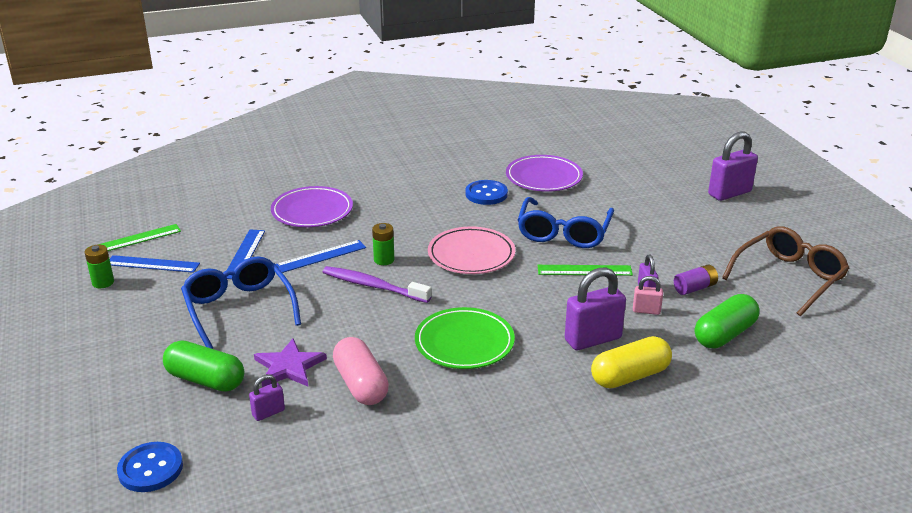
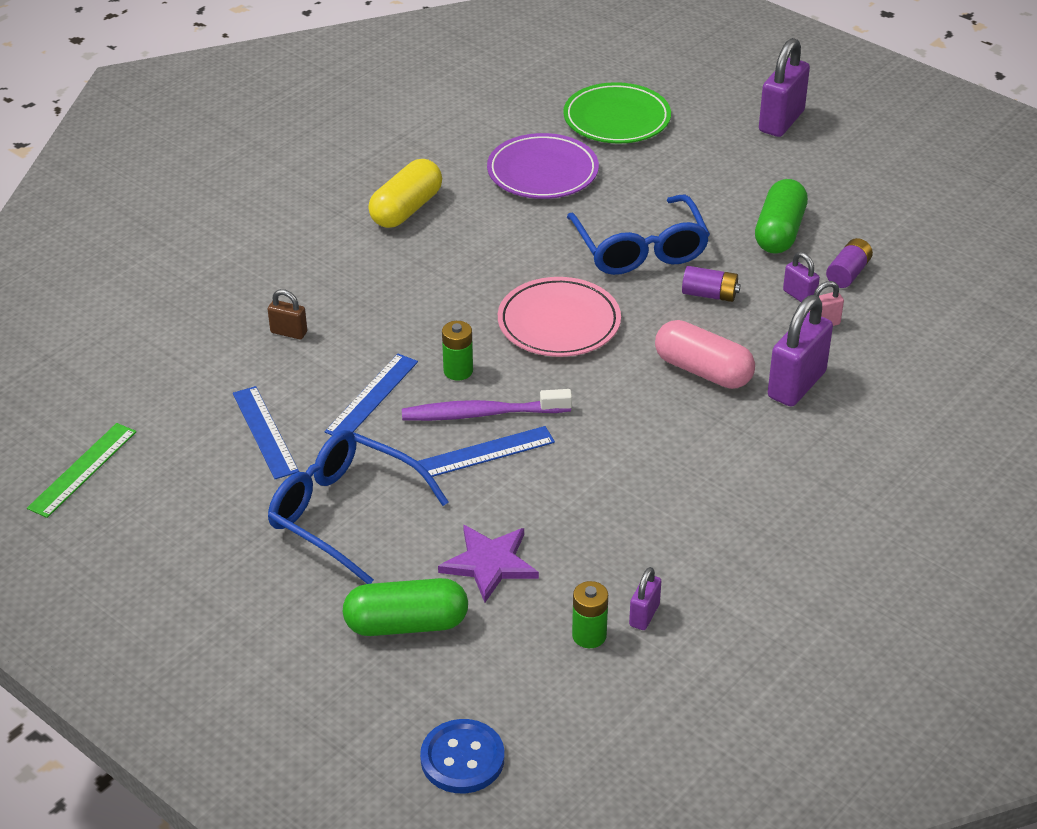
camera: 30 degrees left, 10 degrees up
(103, 282) = (113, 551): green battery -> green battery (589, 635)
(152, 264) = (153, 496): blue ruler -> blue ruler (485, 452)
(268, 413) = (526, 631): purple padlock -> purple padlock (644, 615)
(312, 211) = (289, 332): purple plate -> brown padlock
(361, 384) = (596, 549): pink capsule -> pink capsule (703, 371)
(464, 343) = (662, 447): green plate -> green plate (616, 119)
(486, 194) = (493, 224): blue button -> none
(584, 270) = (709, 294): green ruler -> purple battery
(630, 376) = (872, 415): yellow capsule -> yellow capsule (406, 209)
(724, 334) = (925, 323): green capsule -> green capsule (779, 232)
(789, 277) = (933, 221): brown glasses -> none

